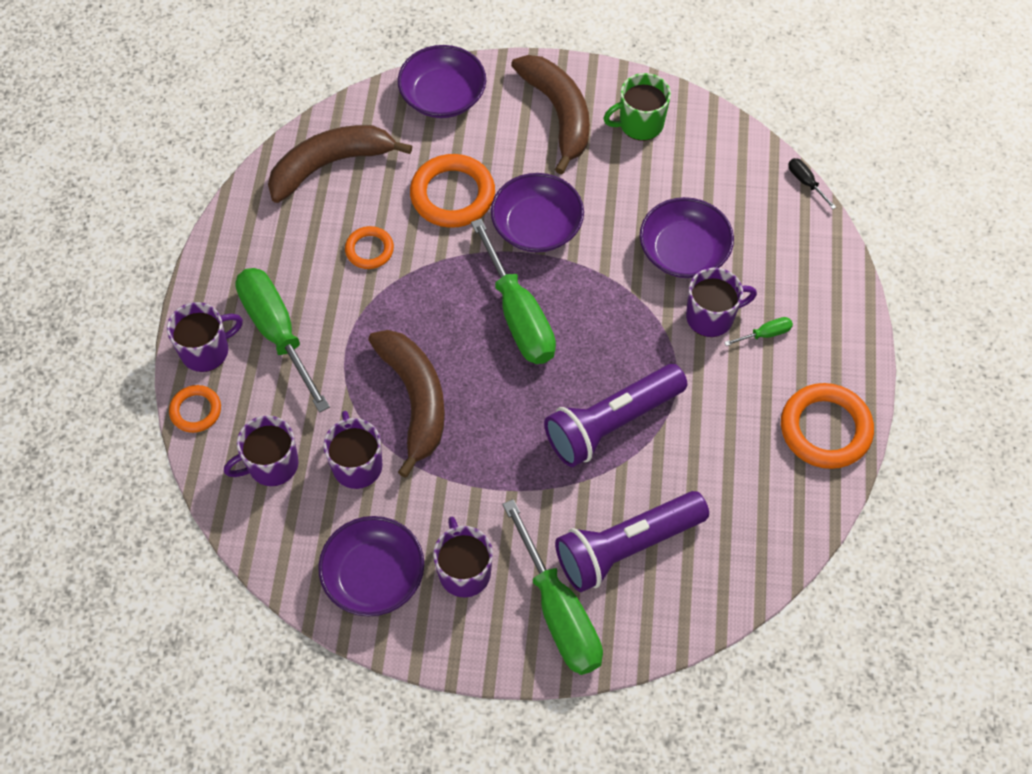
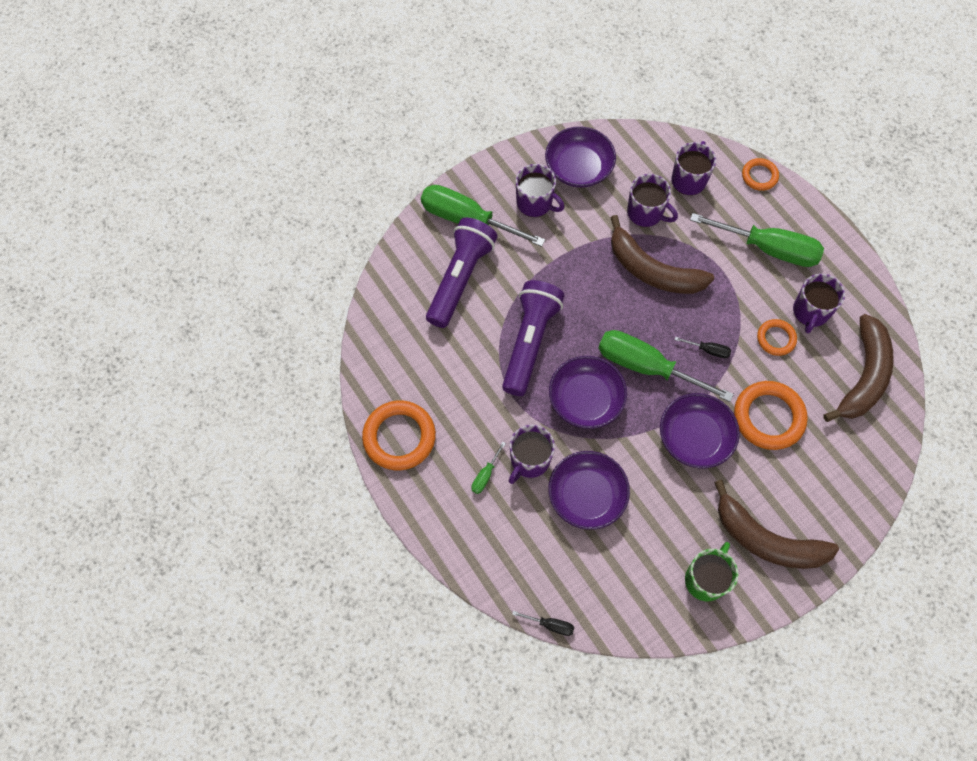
camera: 140 degrees right, 5 degrees up
(206, 351) = (793, 209): purple mug -> purple mug (810, 312)
(443, 96) = (854, 488): purple bowl -> purple bowl (585, 399)
(444, 286) = (708, 350): none -> black screwdriver

